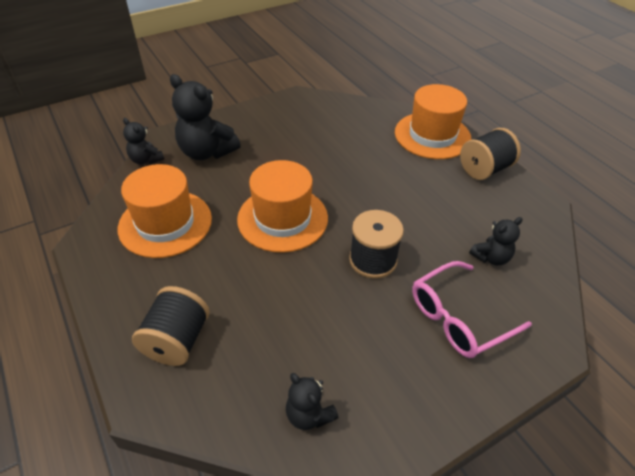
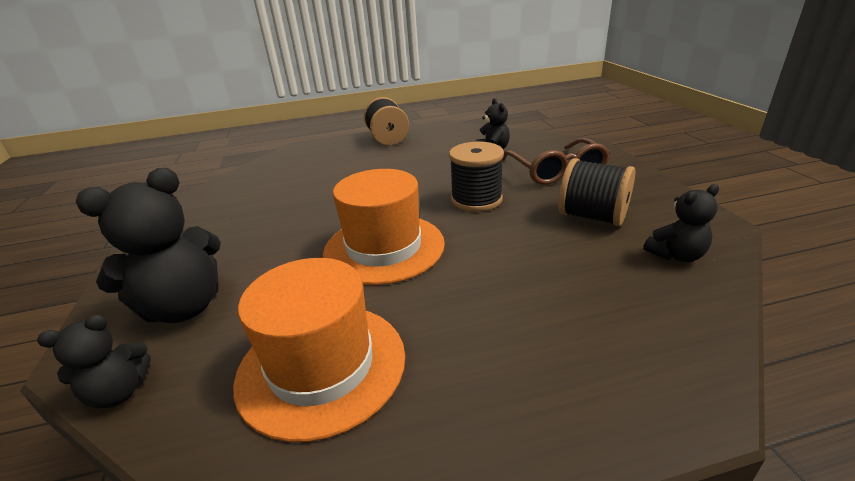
camera: 70 degrees left, 15 degrees down
(177, 340) = (579, 358): black spool -> black spool (592, 216)
(432, 135) = (322, 152): orange hat -> none
(458, 318) = (556, 171): pink glasses -> brown glasses

